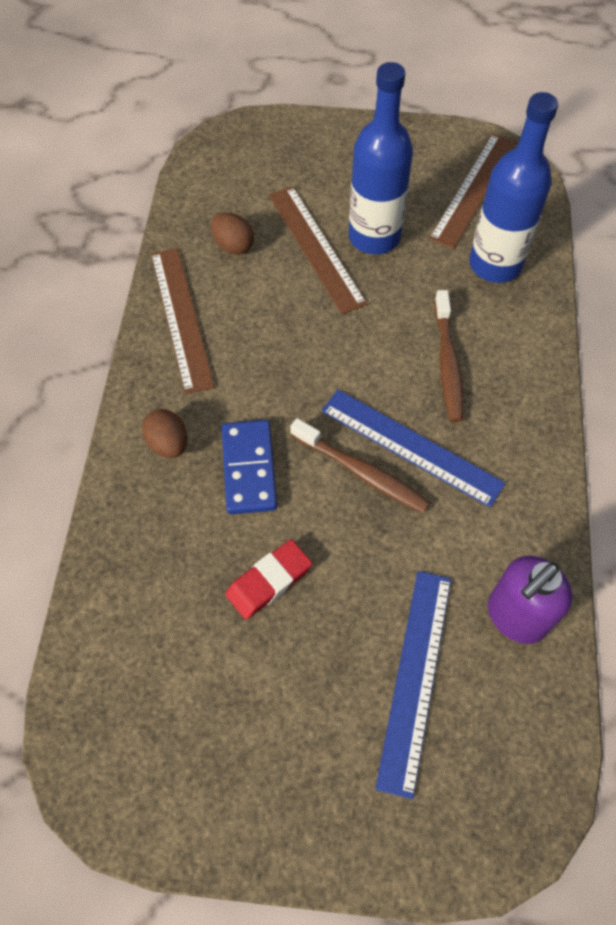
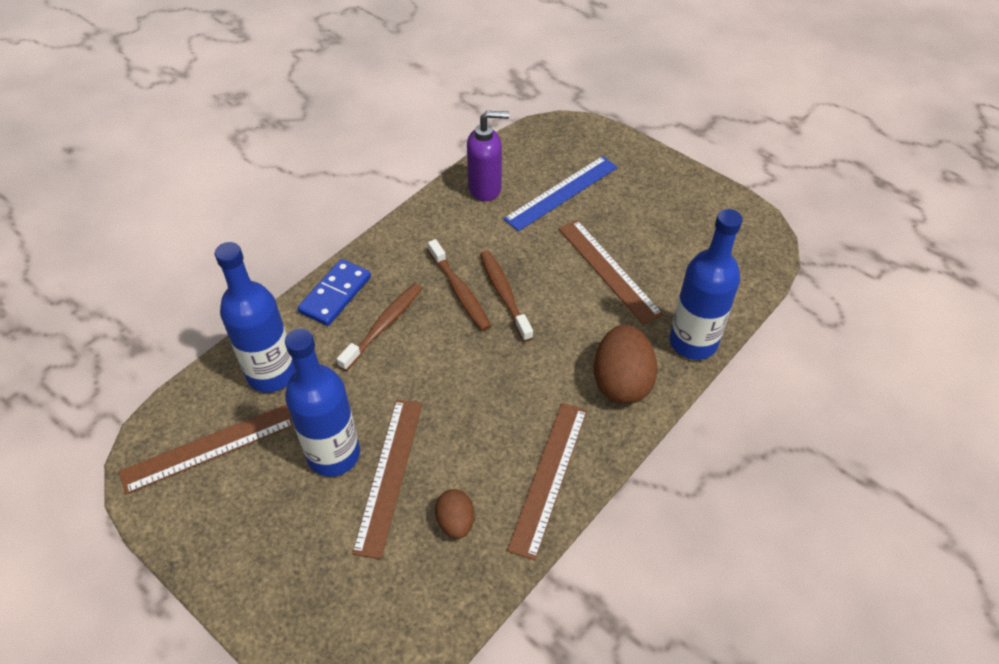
camera: 145 degrees left, 10 degrees down
(115, 539) = (693, 342): none -> blue bottle
(168, 444) = (621, 382): brown egg -> brown egg, size x1.78
(249, 469) = (576, 336): blue domino -> blue domino (335, 295)
(269, 581) = (608, 270): red eraser -> brown ruler
(411, 446) = (459, 291): blue ruler -> brown toothbrush

